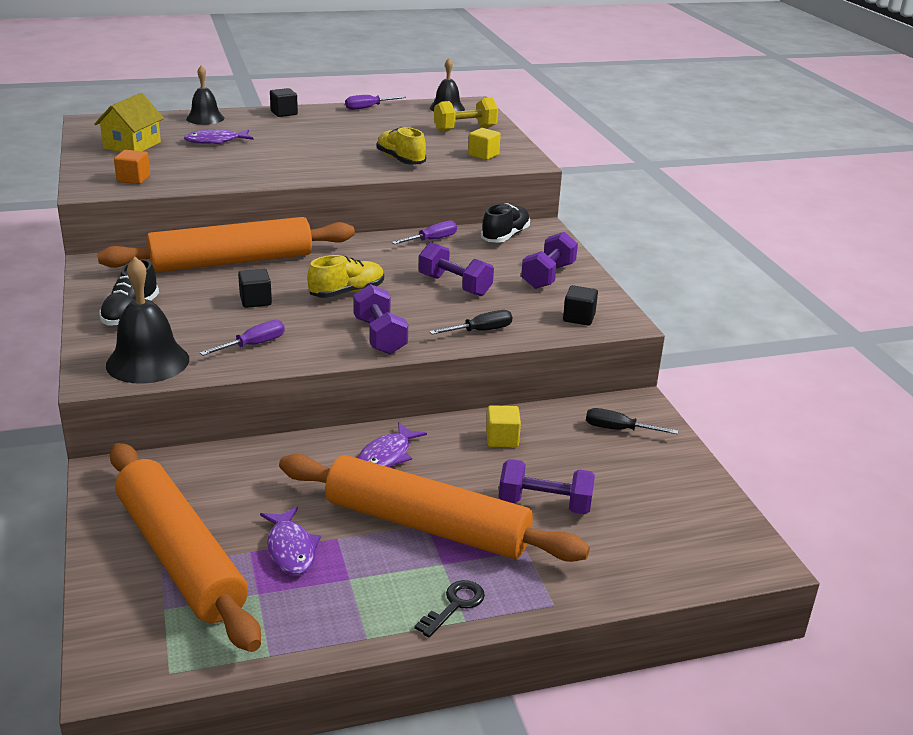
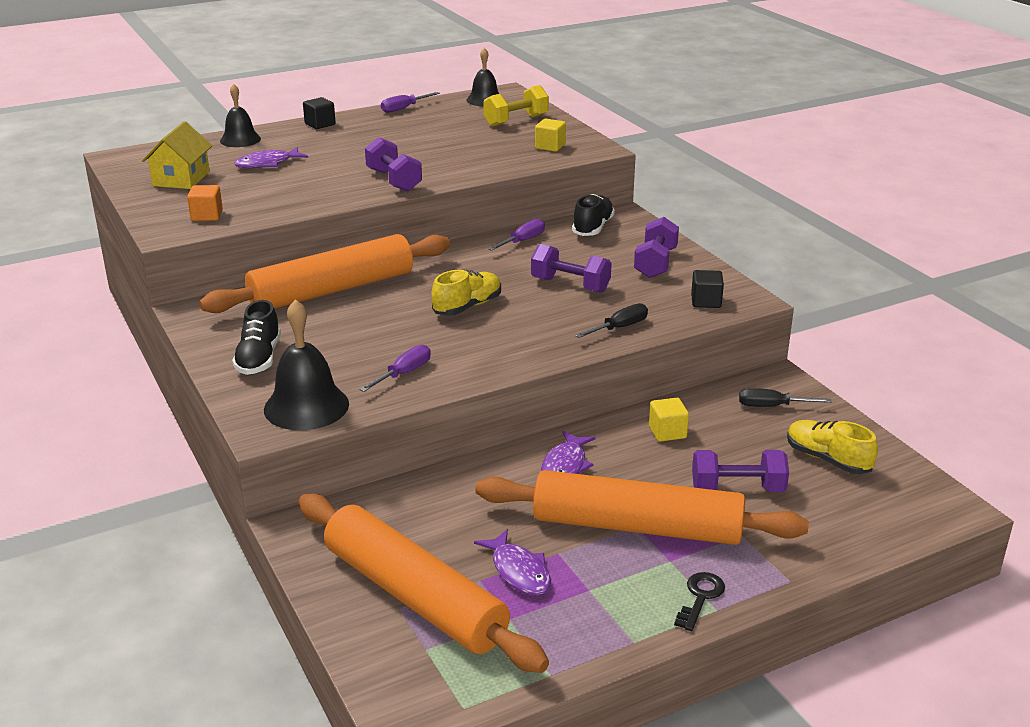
camera: 10 degrees left, 0 degrees up
(255, 301) = (380, 328): black cube -> none
(380, 336) = (525, 347): purple dumbbell -> purple dumbbell (394, 180)
(400, 160) = (470, 161): yellow shoe -> yellow shoe (827, 459)

